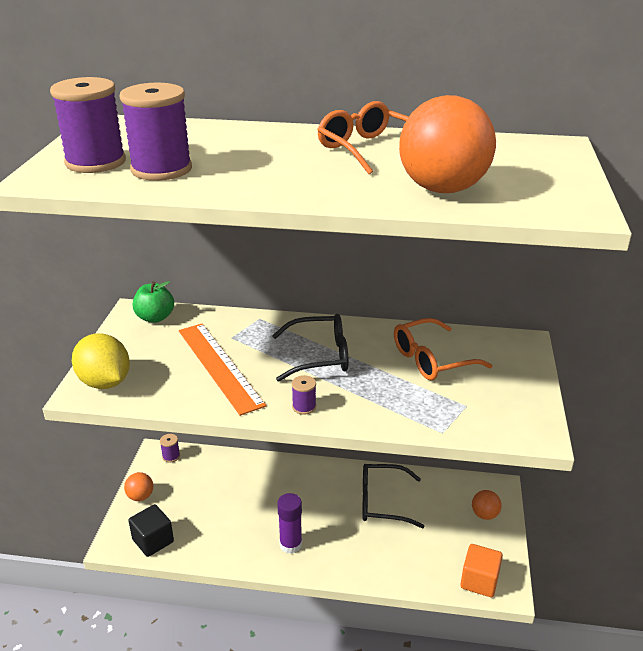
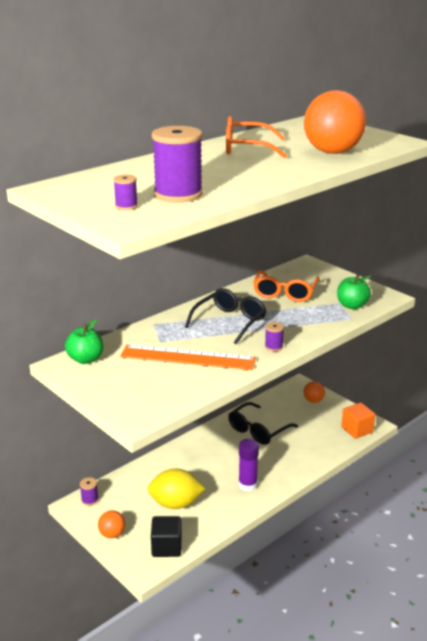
camera: 50 degrees left, 5 degrees down
(95, 162) = (126, 206): purple spool -> purple spool, size x0.45
(105, 382) = (139, 405): yellow lemon -> yellow lemon (176, 504)
(473, 418) = (352, 305): none -> green apple

